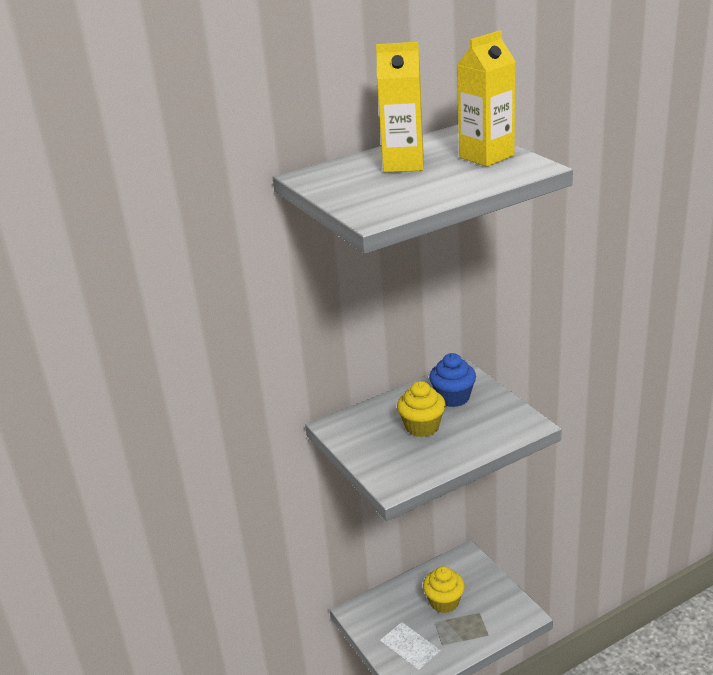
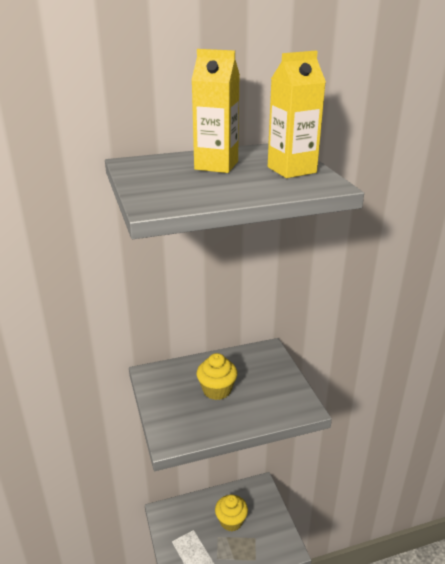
camera: 10 degrees right, 0 degrees up
(453, 397) = (252, 369): blue cupcake -> none

